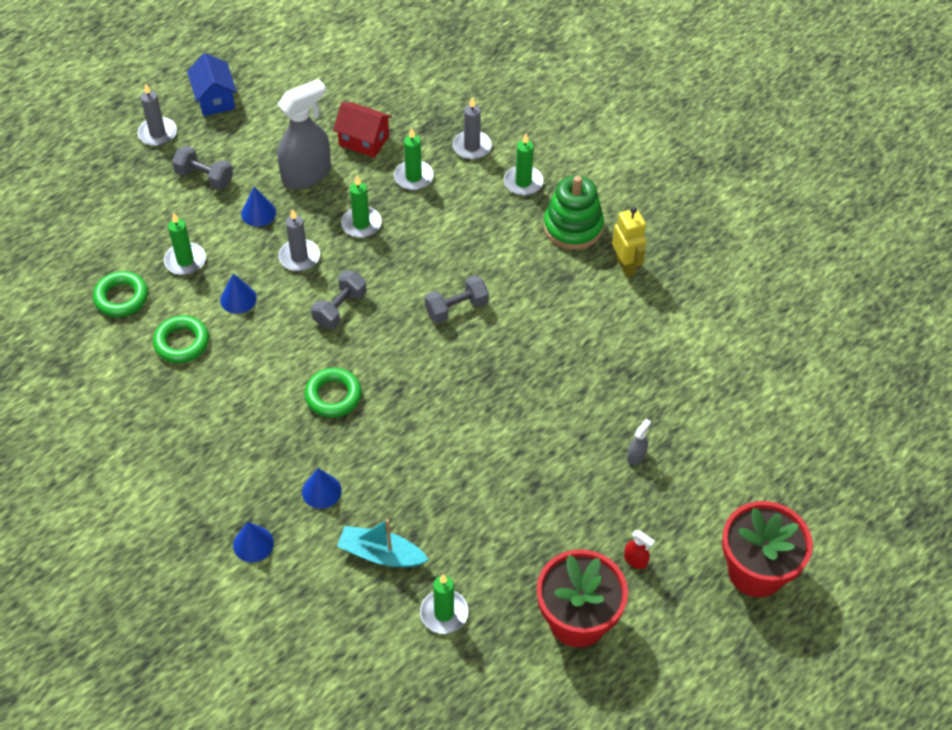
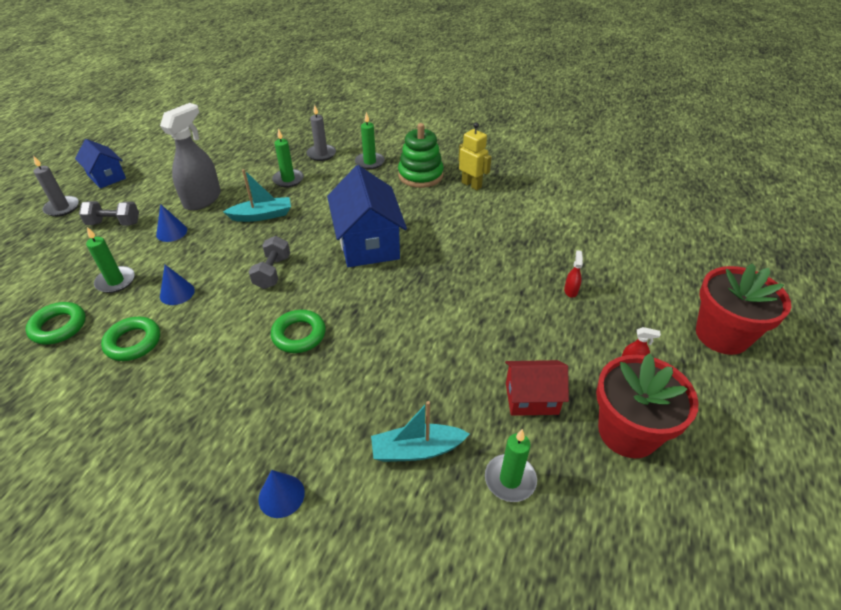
camera: 25 degrees left, 10 degrees down
(299, 257) = (220, 249): grey candle -> none
(321, 491) = (328, 416): blue cone -> none
(361, 224) = (262, 215): green candle -> turquoise boat
(364, 140) = (239, 170): red house -> red house (531, 398)
(456, 308) = (368, 243): grey dumbbell -> blue house
(636, 456) = (570, 291): grey spray bottle -> red spray bottle

